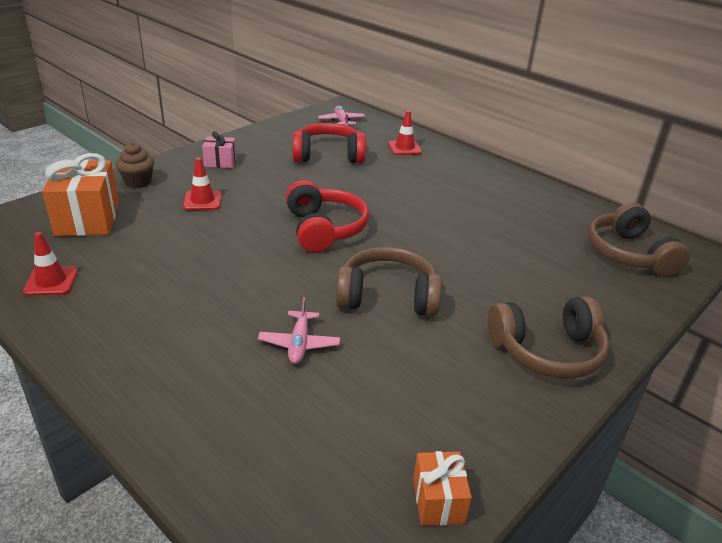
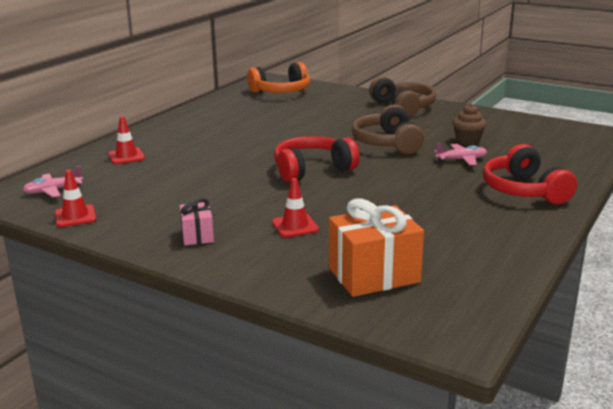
camera: 100 degrees left, 10 degrees down
(51, 281) = (488, 258): red traffic cone -> red traffic cone (75, 216)
(138, 182) = (273, 270): brown cupcake -> brown cupcake (467, 141)
(328, 155) = (157, 186): red headphones -> red headphones (524, 190)
(438, 501) = (533, 123): orange gift -> none
(628, 254) = (281, 91): brown headphones -> orange headphones

